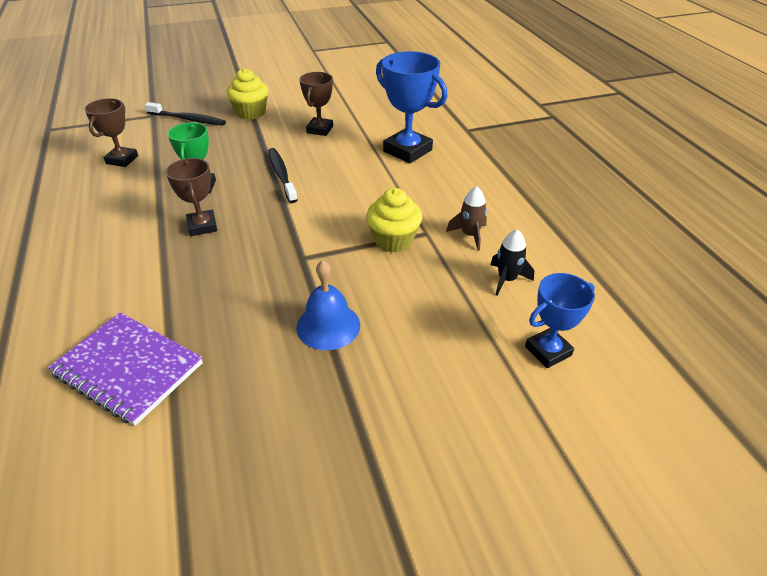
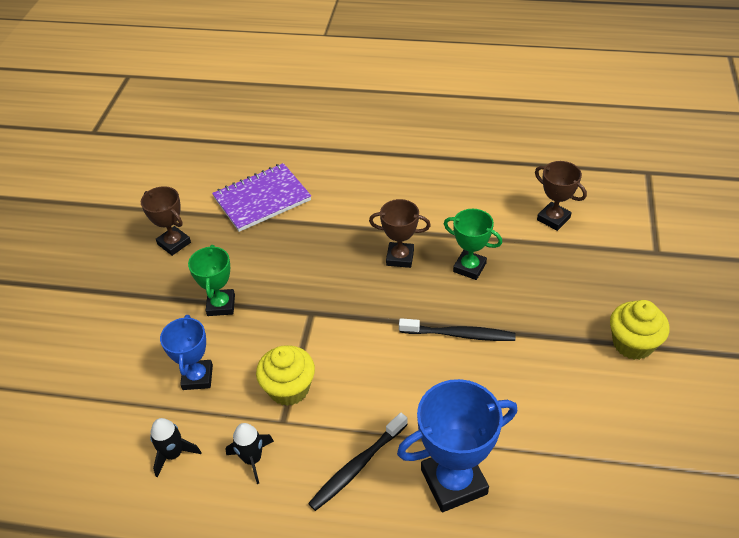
camera: 120 degrees right, 5 degrees up
(188, 119) = (633, 281): black toothbrush -> black toothbrush (357, 466)
(320, 129) = (554, 403): brown trophy -> brown trophy (174, 243)
(328, 326) = (221, 305): blue bell -> green trophy
(470, 235) = (252, 459): brown rocket -> black rocket
(548, 351) = (84, 434): blue trophy -> blue trophy (197, 377)

